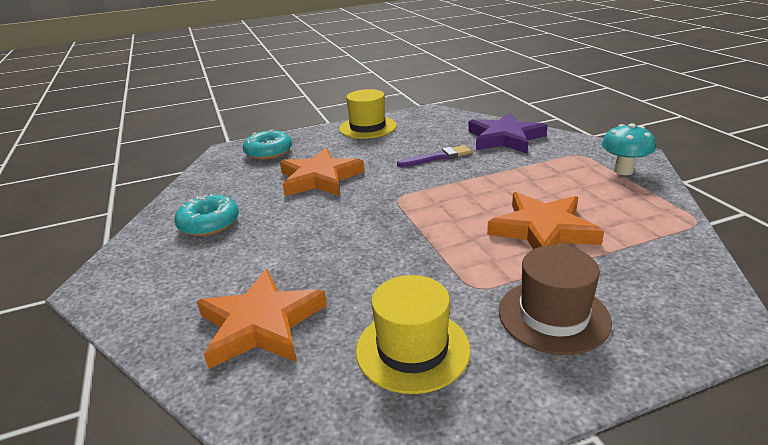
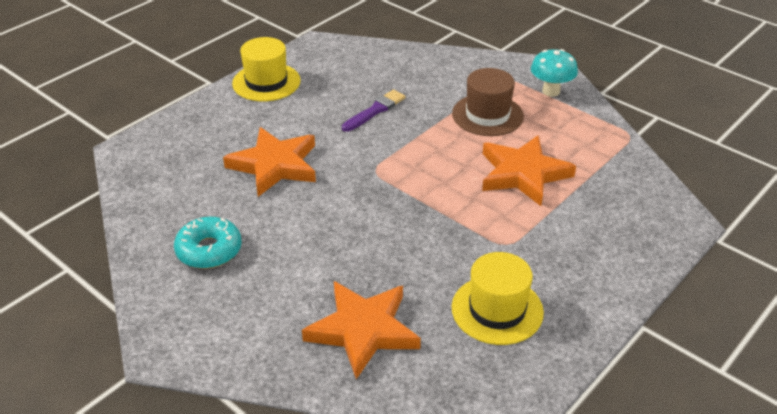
camera: 30 degrees left, 10 degrees up
(268, 152) = (181, 142): turquoise donut -> none
(505, 138) = (424, 70): purple star -> none
(553, 316) = (575, 251): brown hat -> brown hat (487, 115)

